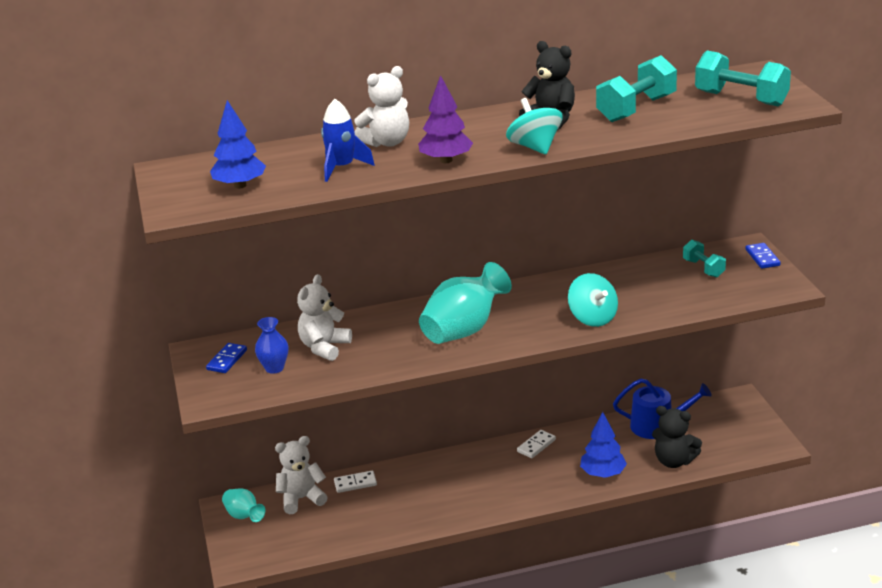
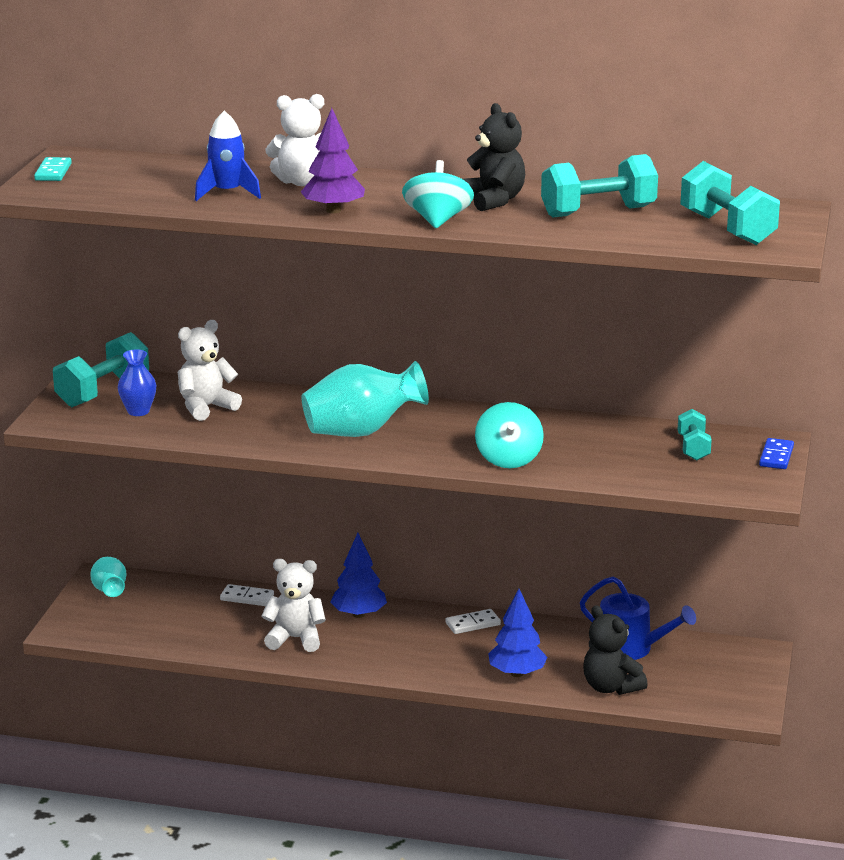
camera: 25 degrees right, 5 degrees down
(171, 187) = (53, 172): none -> turquoise domino
(227, 360) = (103, 392): blue domino -> turquoise dumbbell
(240, 185) = (114, 185): blue tree -> blue tree (358, 614)
(301, 499) = (180, 594): white teddy bear -> white teddy bear (295, 639)

